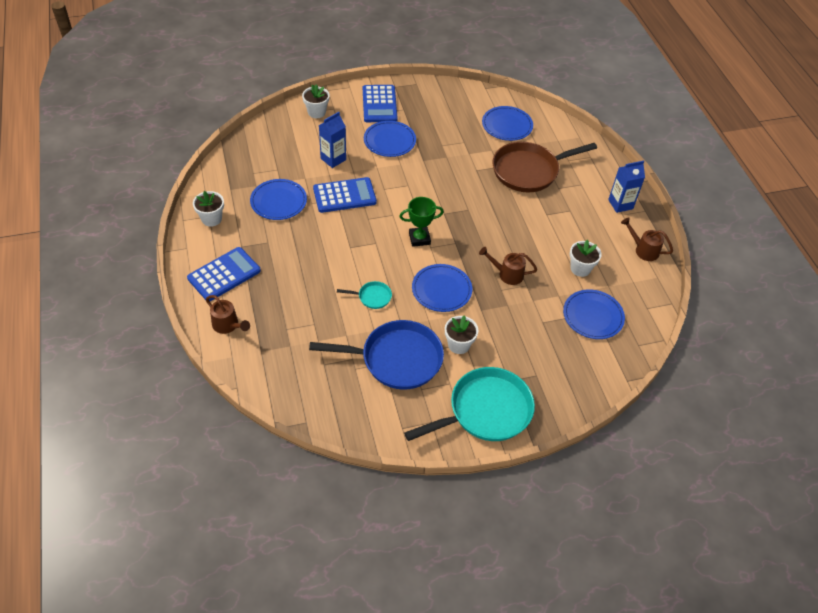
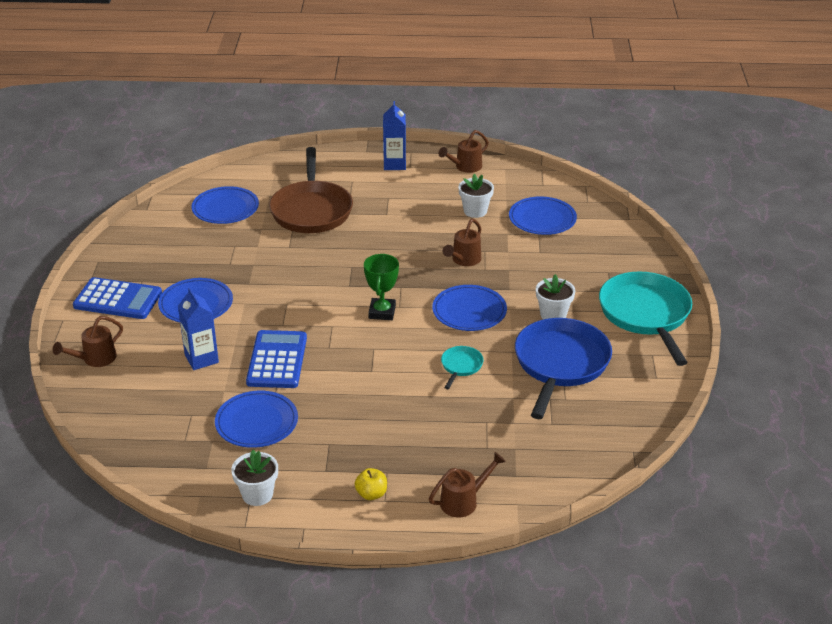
camera: 70 degrees left, 15 degrees down
(224, 274) = (371, 494): blue calculator -> yellow apple
(316, 112) = (95, 359): white flower pot -> brown watering can

